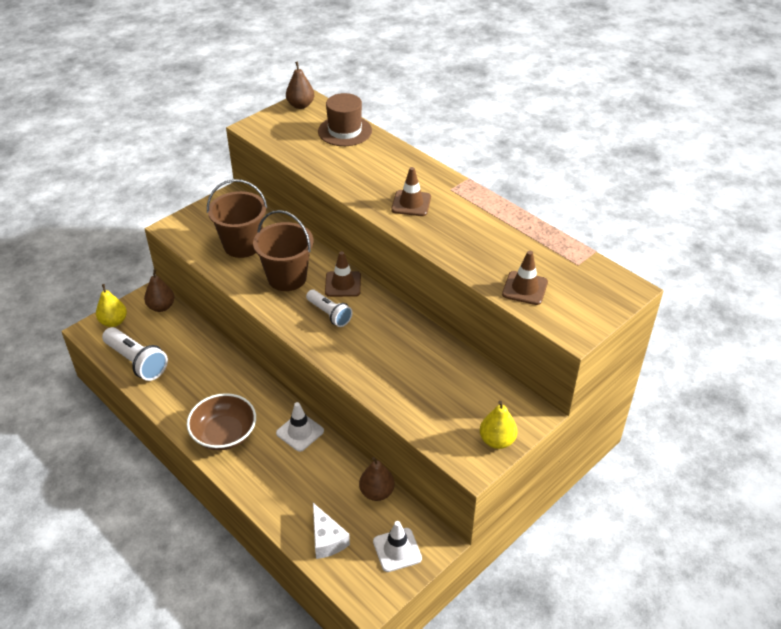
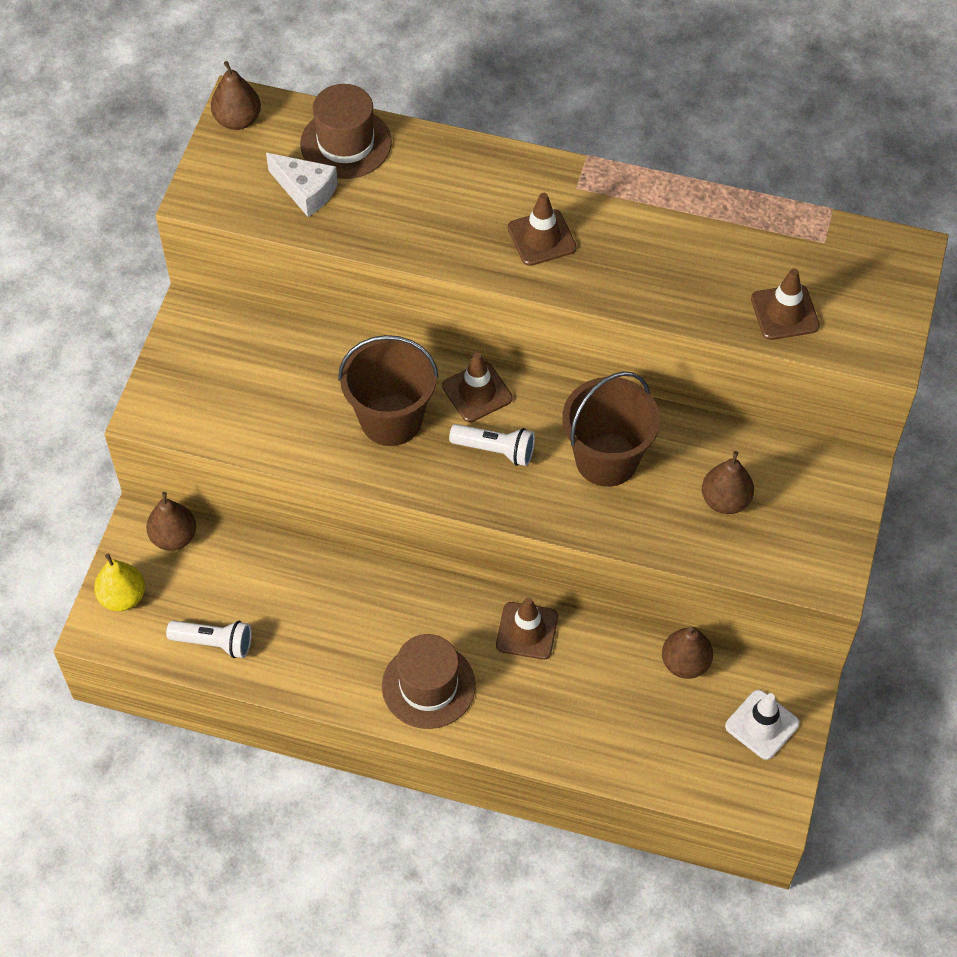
camera: 30 degrees left, 15 degrees up
(136, 362) = (214, 643): white flashlight -> white flashlight, size x0.65
(224, 434) = (428, 686): brown bowl -> brown hat
(242, 245) = (281, 394): brown bucket -> brown bucket (606, 459)
(300, 432) = (527, 631): white traffic cone -> brown traffic cone
(327, 539) = (670, 757): white cheese -> white cheese (306, 191)
(440, 394) = (725, 500): none -> brown pear
(497, 440) = (835, 531): yellow pear -> none

